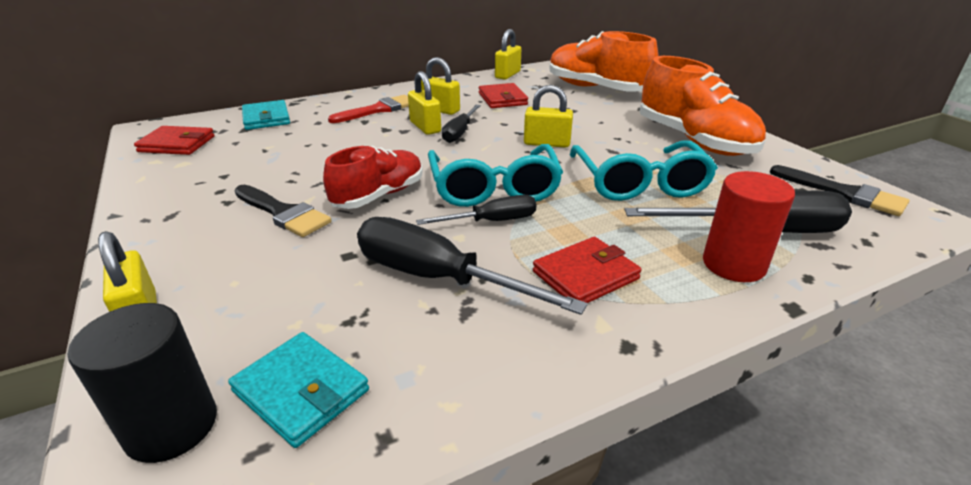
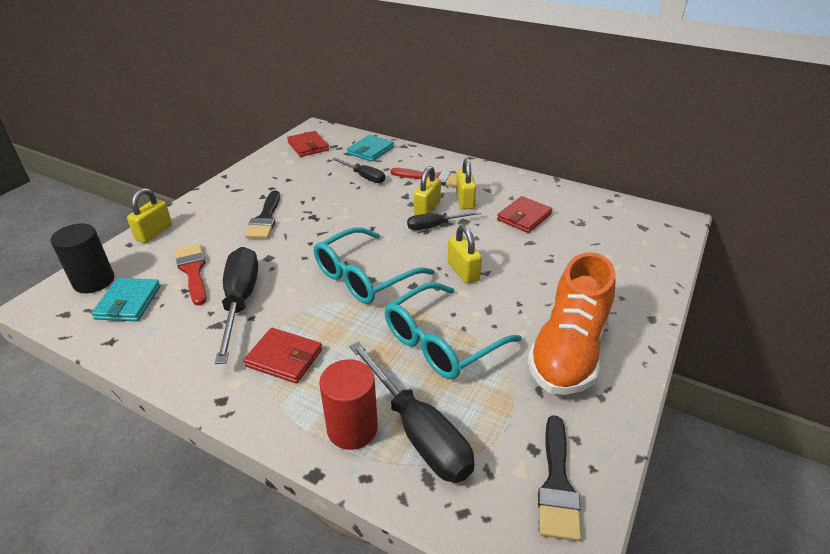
camera: 55 degrees right, 5 degrees up
(312, 301) = (193, 271): none -> red brush
(379, 195) = (312, 238): red shoe -> none
(492, 221) = (319, 294): black screwdriver -> black screwdriver (364, 177)
(507, 75) = (583, 197): yellow padlock -> none
(596, 89) = (621, 253): orange shoe -> none

